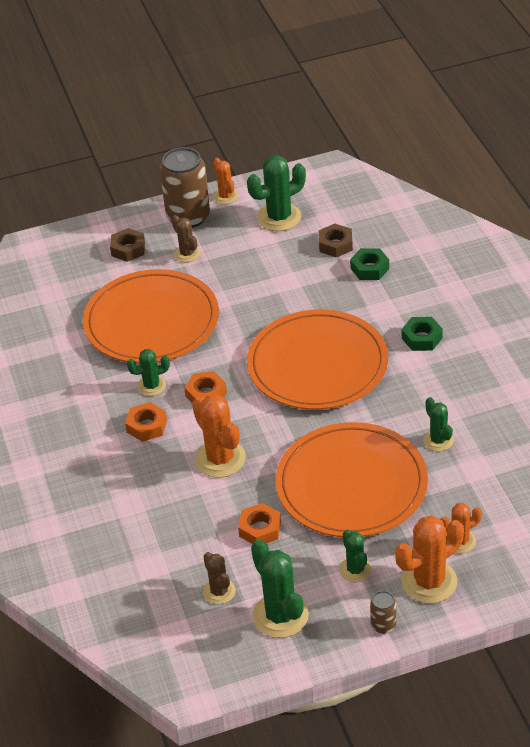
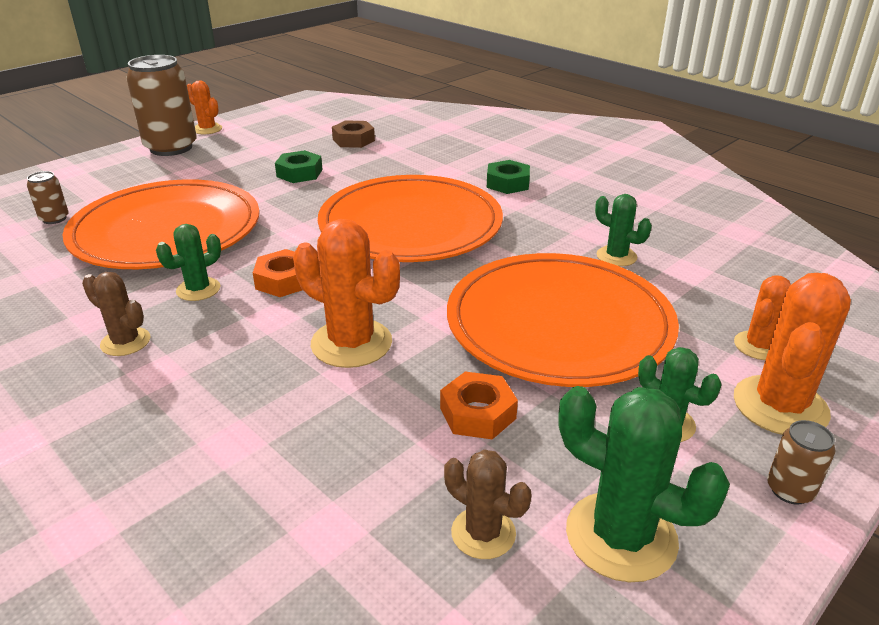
camera: 30 degrees left, 10 degrees down
(84, 286) = (54, 219): none -> brown can
(128, 249) = (105, 180): brown nut -> none
(146, 426) = (213, 334): orange nut -> none
(187, 254) = (184, 172): brown cactus -> brown cactus (125, 342)
(279, 217) = (277, 133): green cactus -> none
(369, 268) = (404, 148): green nut -> green nut (299, 173)

